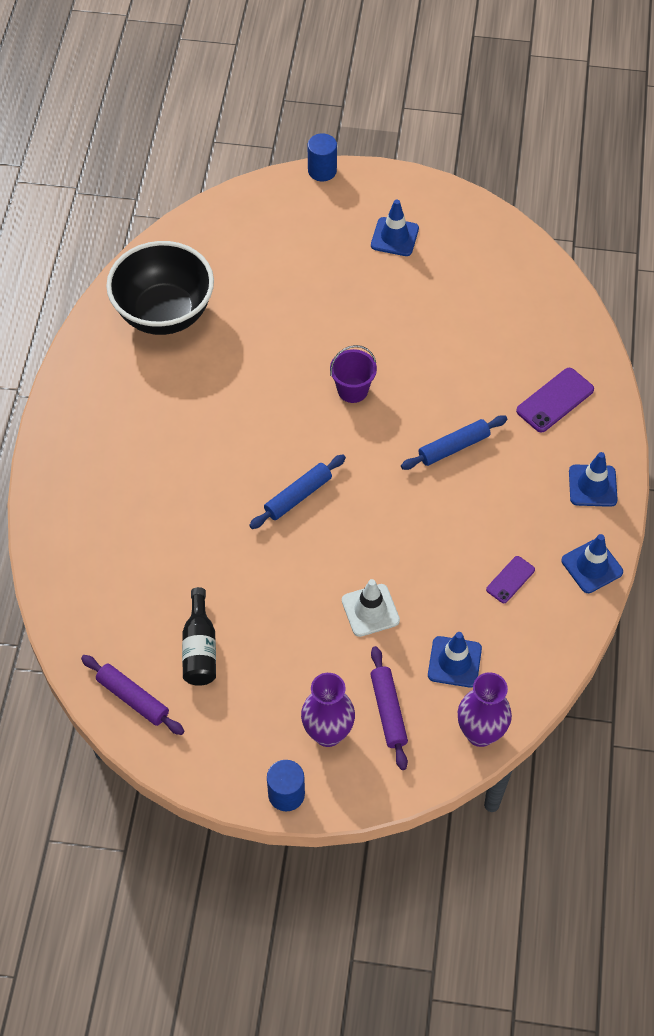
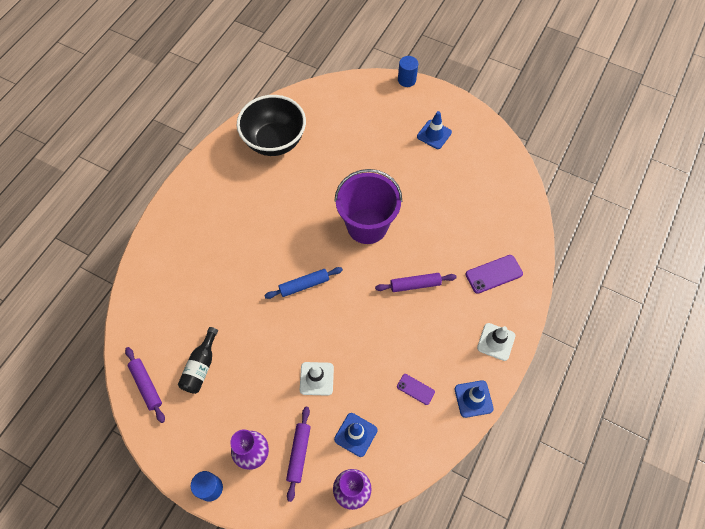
camera: 20 degrees right, 5 degrees up
(352, 390) = (367, 226): purple bucket -> purple bucket, size x2.02
(453, 447) = (415, 285): blue rolling pin -> purple rolling pin
(510, 580) = (415, 389): purple phone -> purple phone turned 60 degrees clockwise
(592, 486) = (496, 342): blue traffic cone -> white traffic cone

